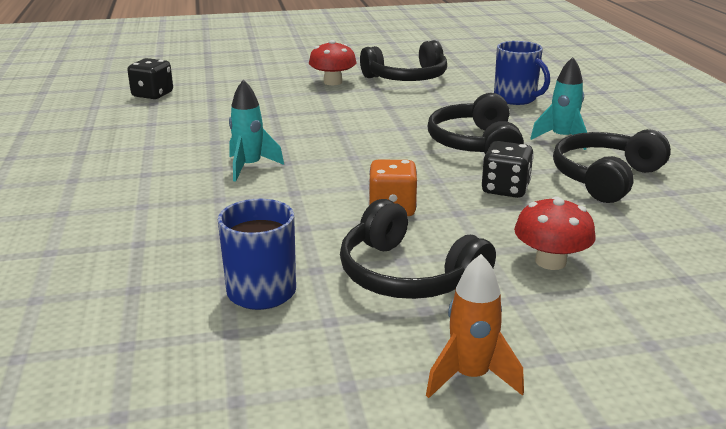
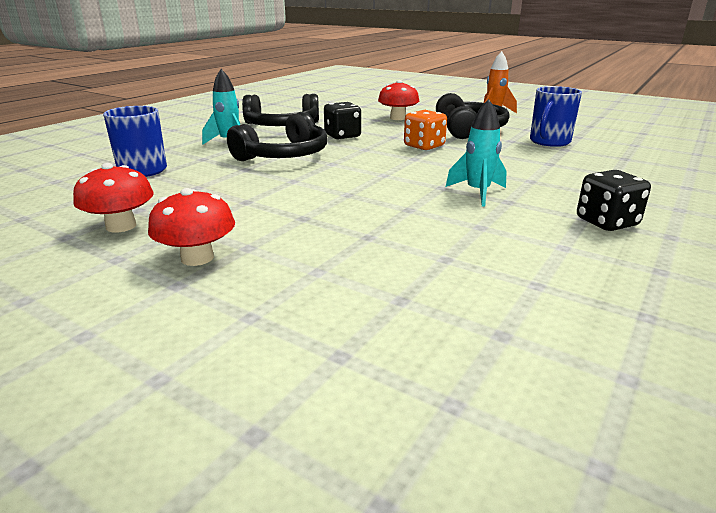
camera: 135 degrees left, 0 degrees up
(152, 95) = (486, 363): black dice -> black dice (606, 222)
(407, 78) = (121, 226): black headphones -> red mushroom

